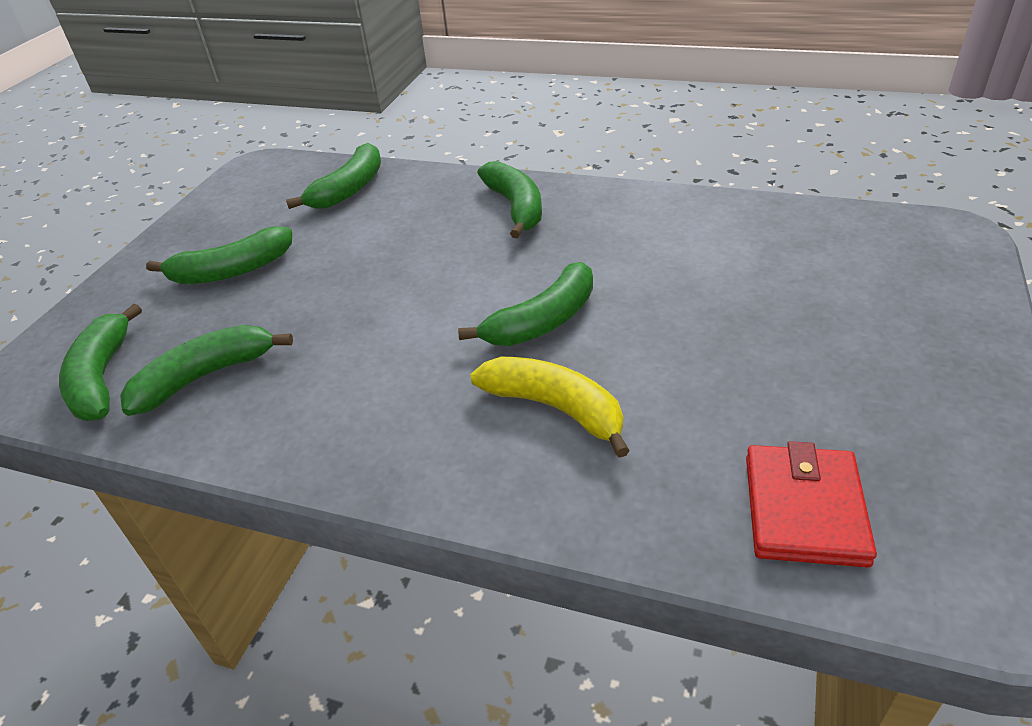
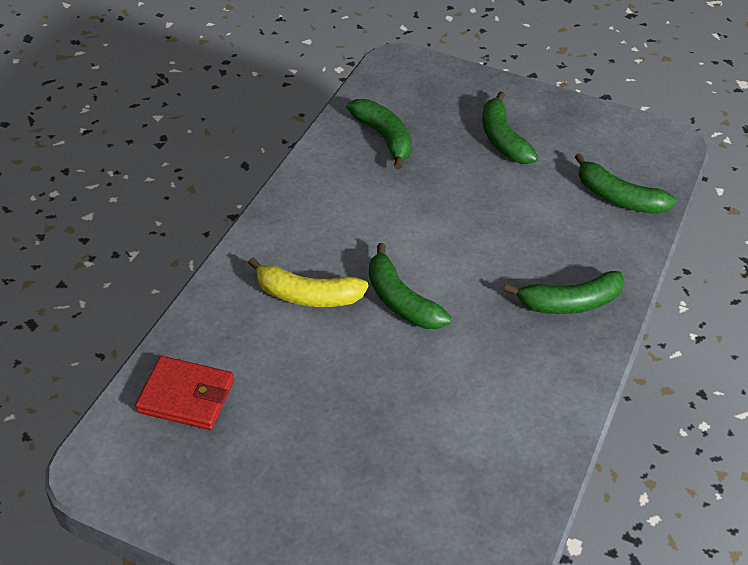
camera: 90 degrees right, 5 degrees up
(102, 377) = (395, 95): green banana -> none
(555, 408) = (307, 296): yellow banana -> yellow banana turned 60 degrees clockwise

